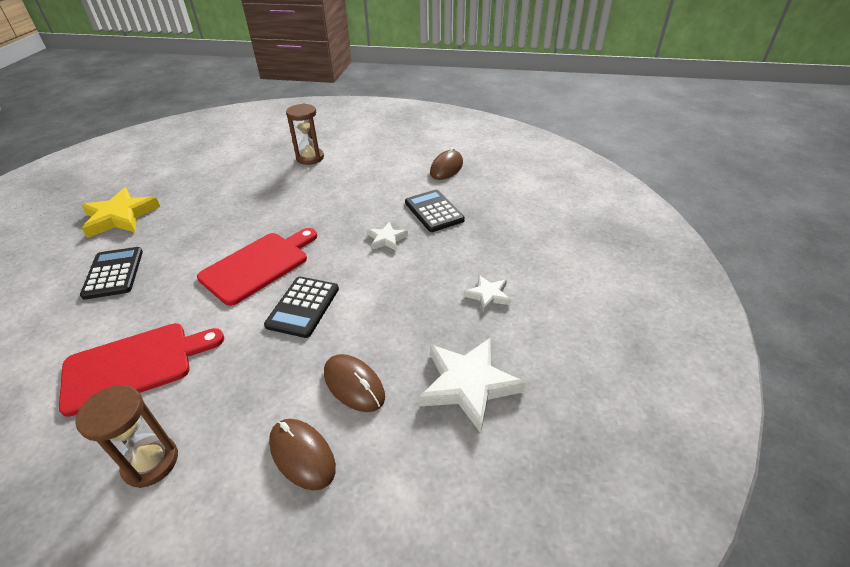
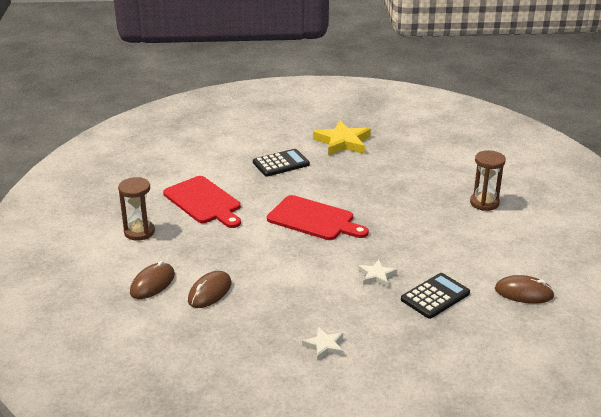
camera: 75 degrees right, 10 degrees down
(303, 307) = (276, 252): black calculator -> none
(468, 384) = (222, 346): white star -> none

